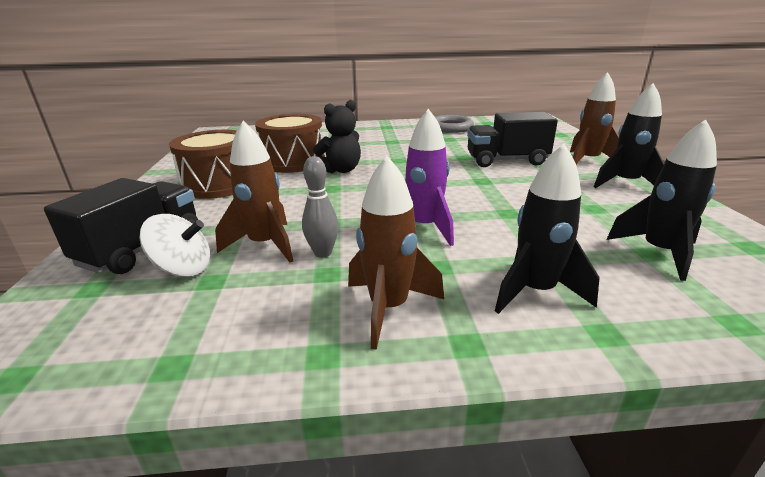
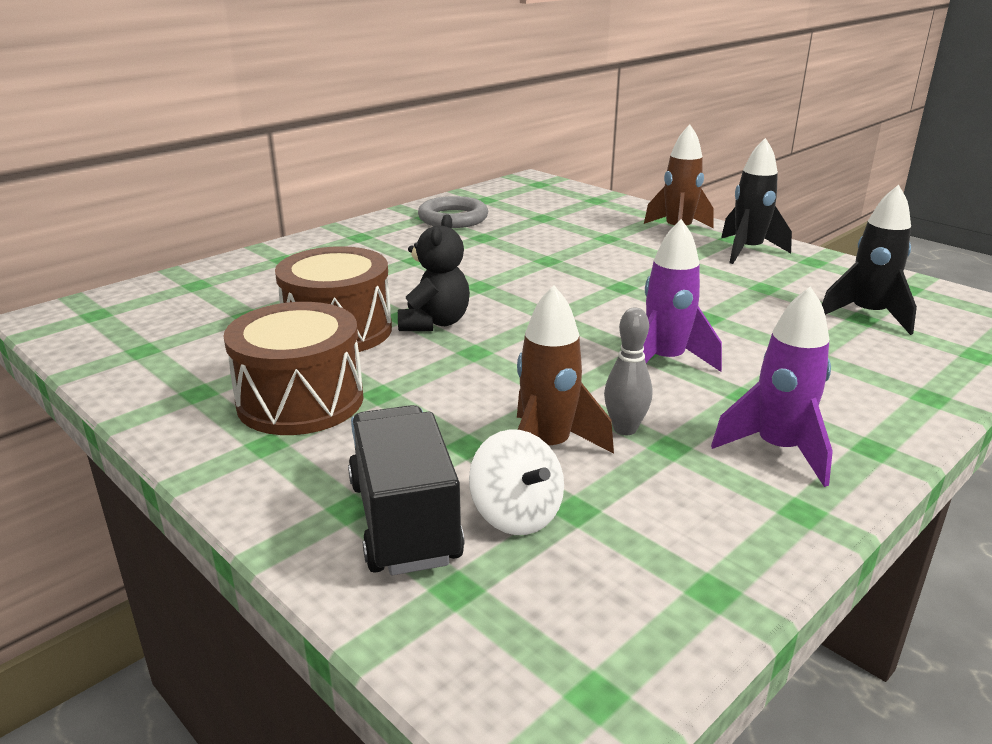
camera: 40 degrees left, 0 degrees up
(183, 269) = (516, 515): white spinning top -> white spinning top turned 90 degrees clockwise
(389, 308) = (778, 450): brown rocket -> purple rocket
(506, 161) = (602, 253): black truck -> none
(535, 291) = (846, 385): black rocket -> none

